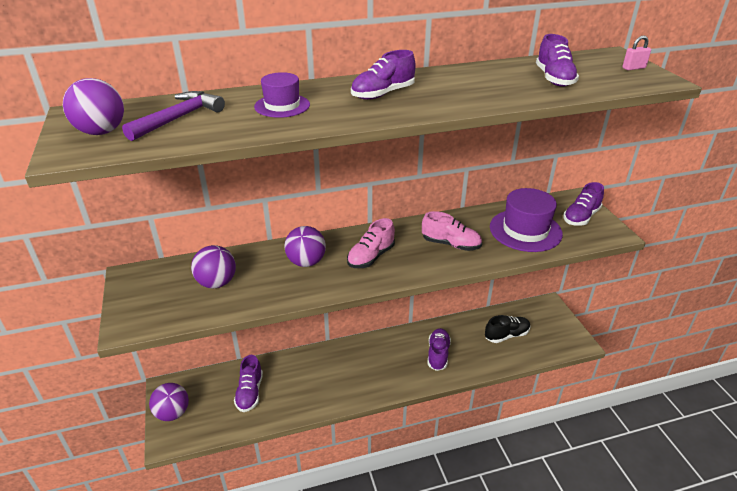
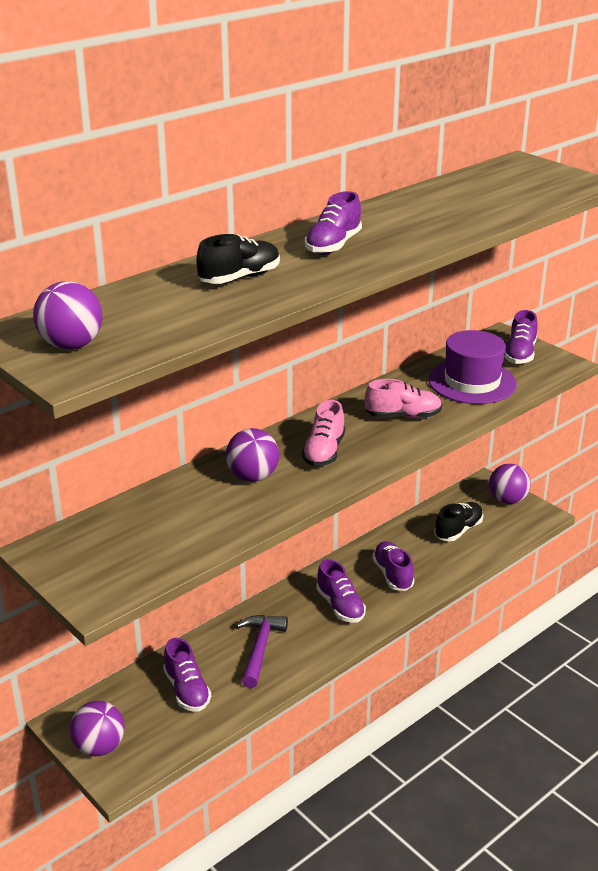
camera: 25 degrees left, 5 degrees down
(179, 118) = (141, 314): purple hammer -> purple hammer (260, 649)
(217, 283) = (163, 527): purple ball -> purple ball (507, 500)
(282, 106) = (240, 278): purple hat -> black shoe
(554, 79) = (488, 198): purple shoe -> purple shoe (340, 606)
(633, 68) = (552, 173): pink padlock -> none

